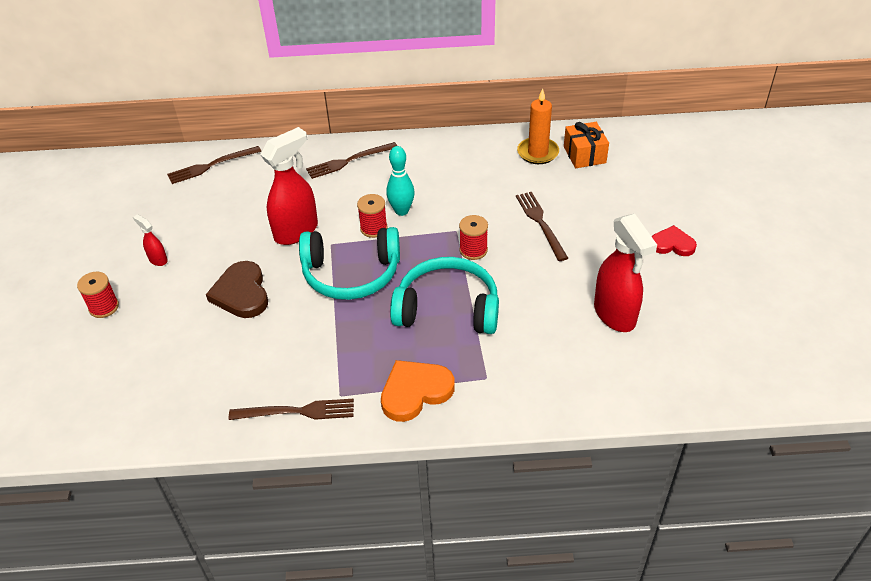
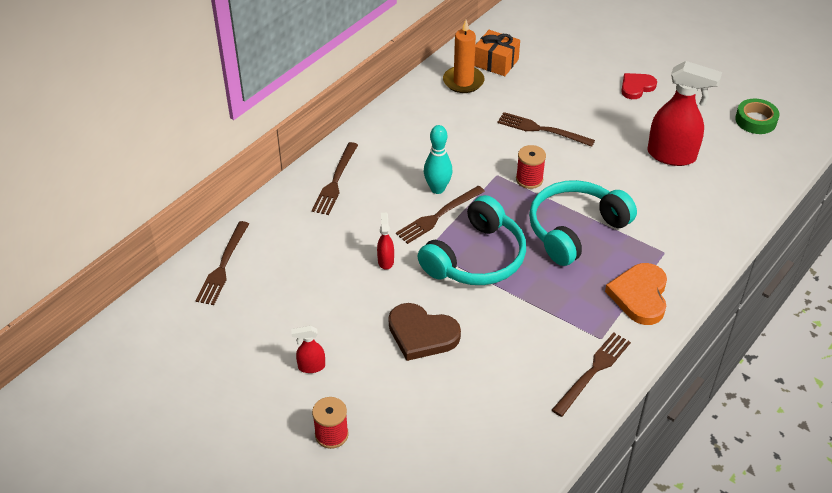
camera: 50 degrees left, 0 degrees up
(296, 231) = (385, 261): red spray bottle -> red spray bottle, size x0.47
(373, 228) = (438, 216): red spool -> brown fork
(742, 343) = (755, 120): none -> green tape

